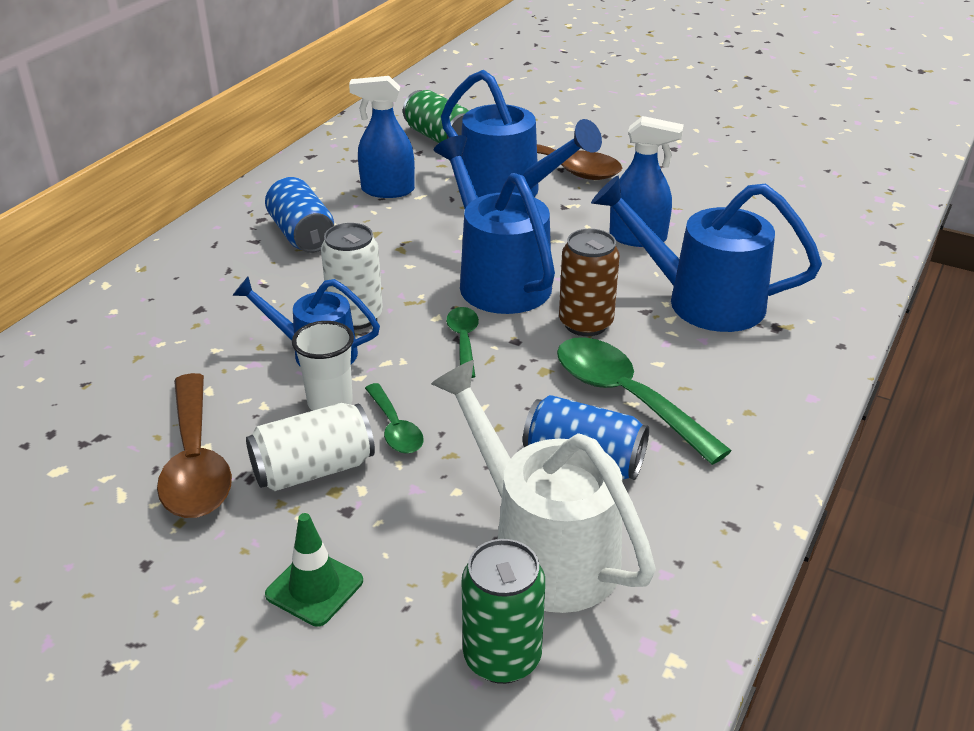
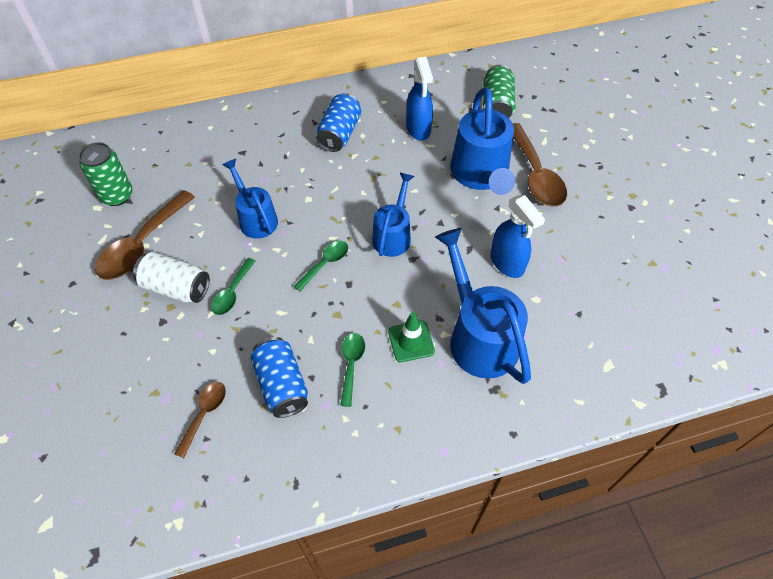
camera: 45 degrees right, 20 degrees up
(314, 588) = (106, 350): green traffic cone -> green traffic cone (411, 341)
(330, 402) = (226, 254): white cup -> none
(355, 317) = (298, 209): white can -> none
(387, 190) = (418, 129): blue spray bottle -> blue spray bottle turned 150 degrees counterclockwise
(497, 278) = (393, 235): blue watering can -> blue watering can, size x0.62
(502, 657) = (123, 451): green can -> green can (117, 195)
(542, 548) = (204, 414): white watering can -> brown spoon
(585, 323) = (396, 301): brown can -> none
(625, 397) = (351, 365): green spoon -> green spoon, size x0.54

